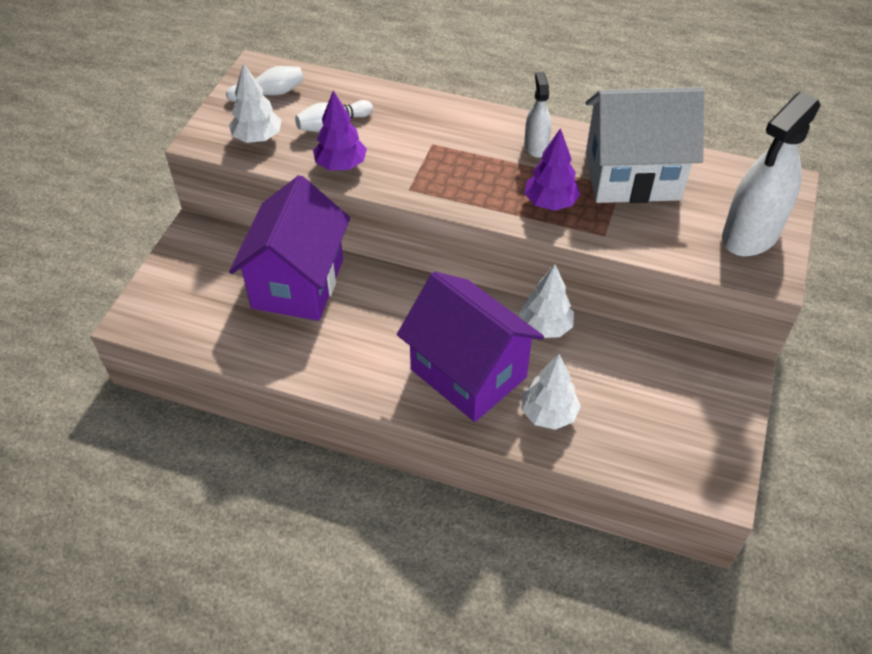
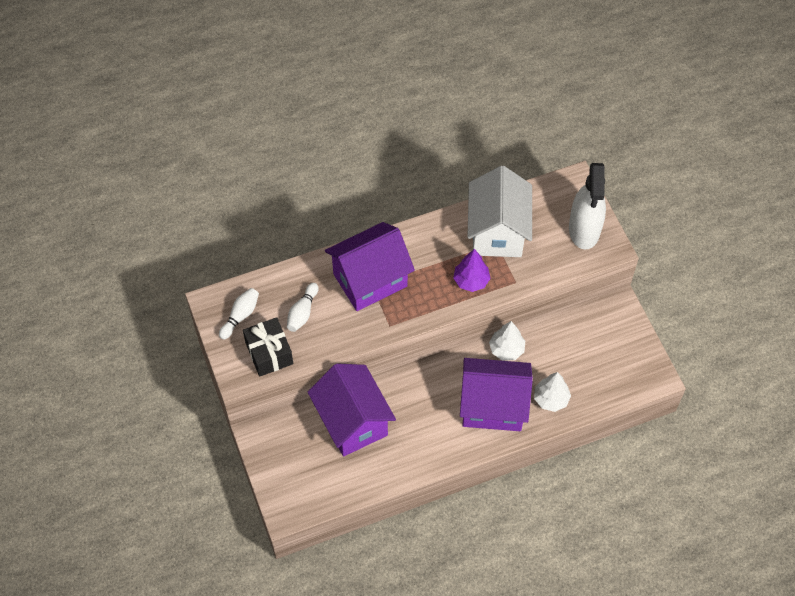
camera: 40 degrees left, 10 degrees up
(257, 138) = (269, 353): white tree -> black gift
(341, 165) = (336, 337): purple tree -> none
(435, 138) = (370, 280): none -> purple house
(536, 146) = (429, 246): white spray bottle -> none
(632, 177) = (497, 232): white house -> white house turned 45 degrees counterclockwise

